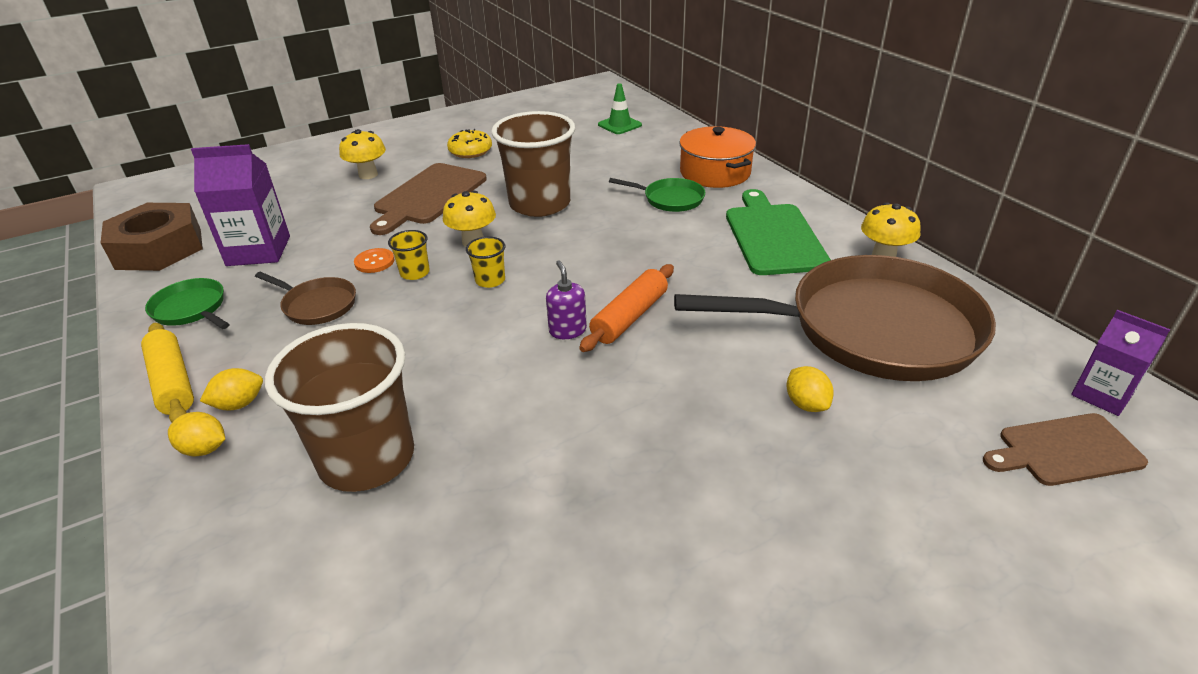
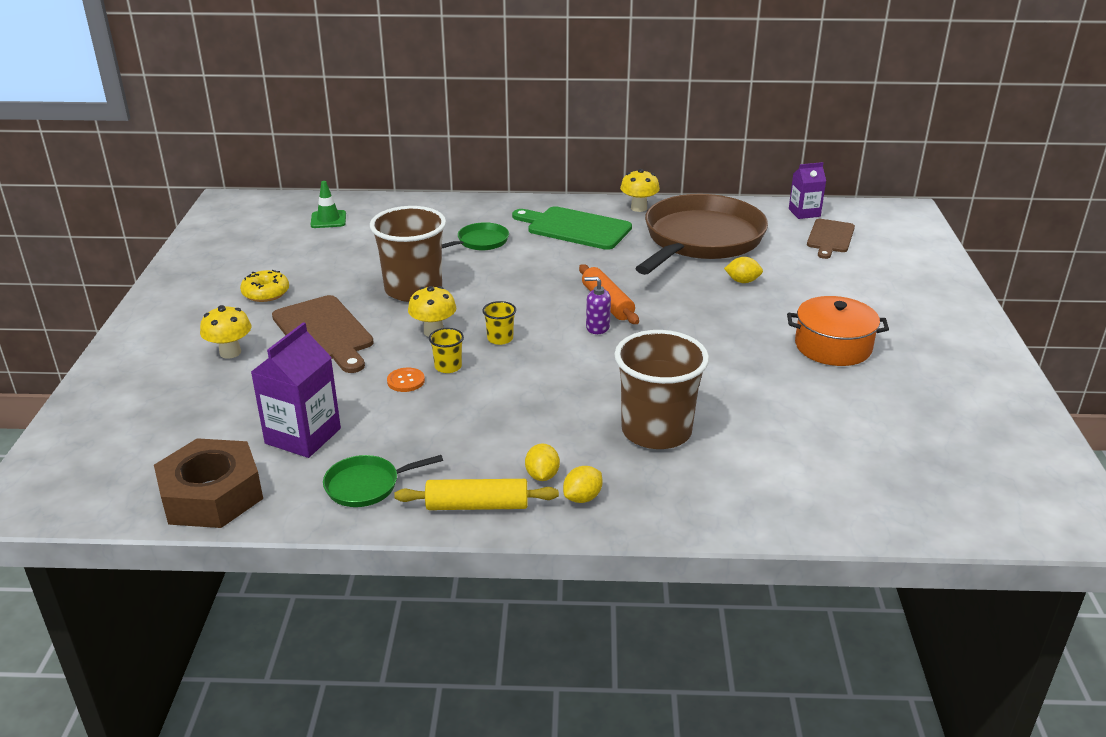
camera: 60 degrees left, 5 degrees down
(317, 305) = (441, 420): brown pan -> none
(715, 172) = (466, 214): orange pot -> orange pot (833, 346)

